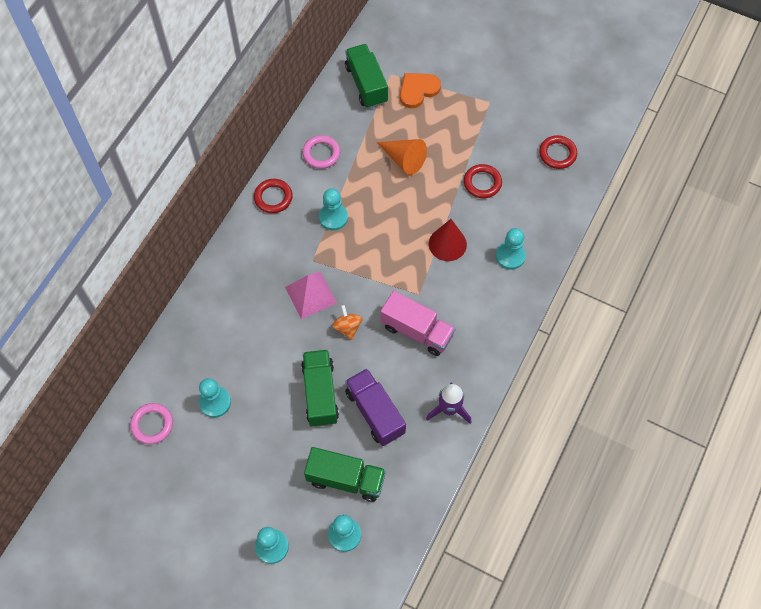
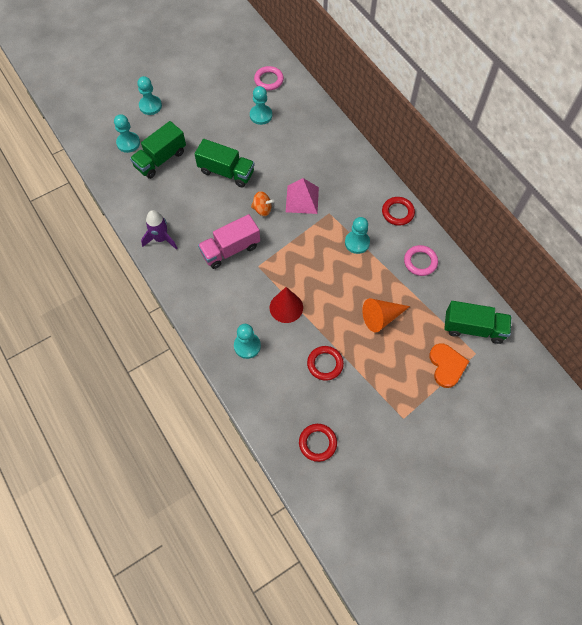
camera: 120 degrees right, 0 degrees up
(375, 412) = (191, 195): purple truck -> none

